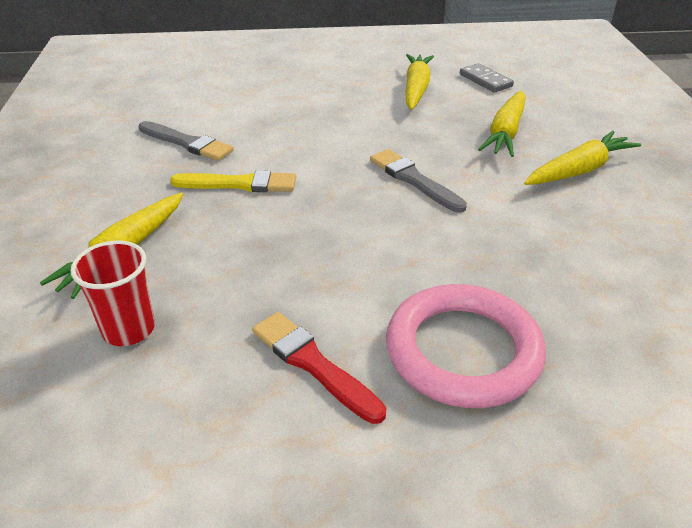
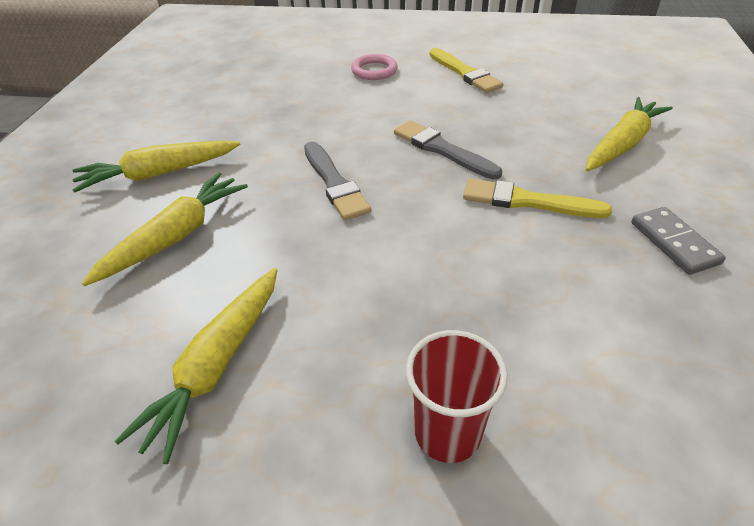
camera: 165 degrees left, 5 degrees up
(129, 329) = (588, 97): red cup -> red cup (447, 433)
(187, 143) = (615, 279): grey brush -> grey brush (442, 149)
(313, 364) = (465, 73): red brush -> yellow brush
(463, 351) = (374, 70): pink ring -> pink ring, size x0.50
(485, 80) = (76, 371): grey domino -> grey domino (674, 243)

